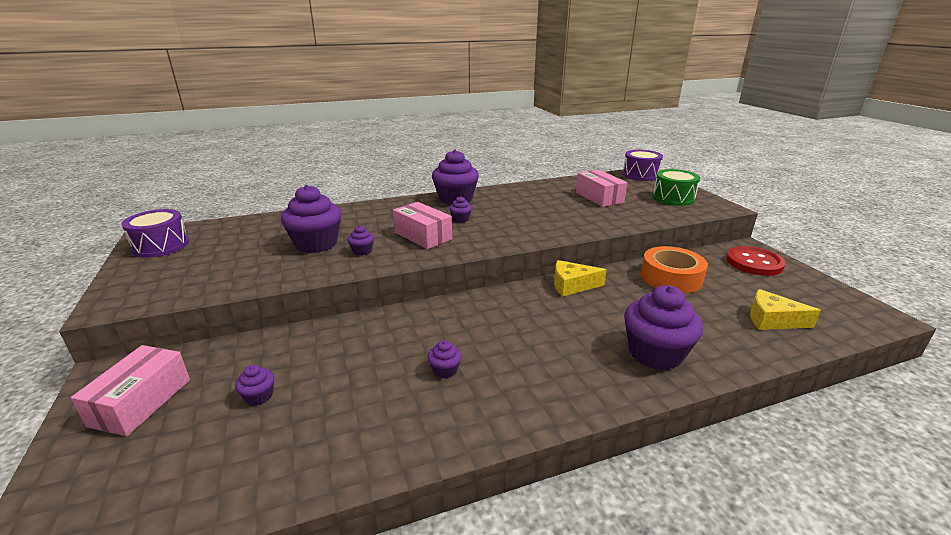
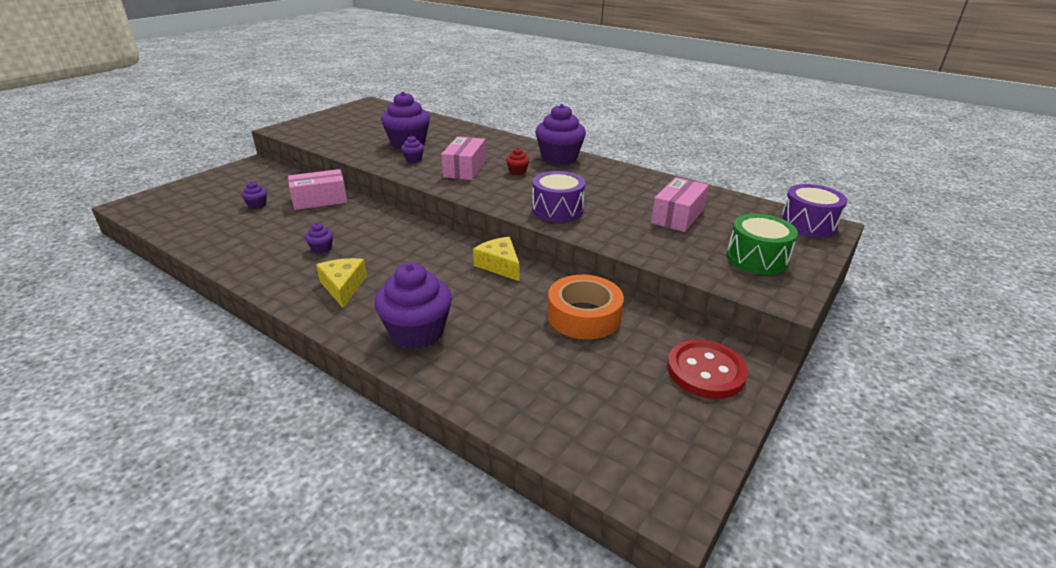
camera: 55 degrees right, 5 degrees up
(141, 402) = (235, 181): pink box -> pink box (320, 200)
(161, 246) = (357, 111): purple drum -> purple drum (557, 210)
(460, 219) = (517, 172): purple cupcake -> red cupcake
(772, 320) = (555, 399): yellow cheese -> yellow cheese (343, 287)

